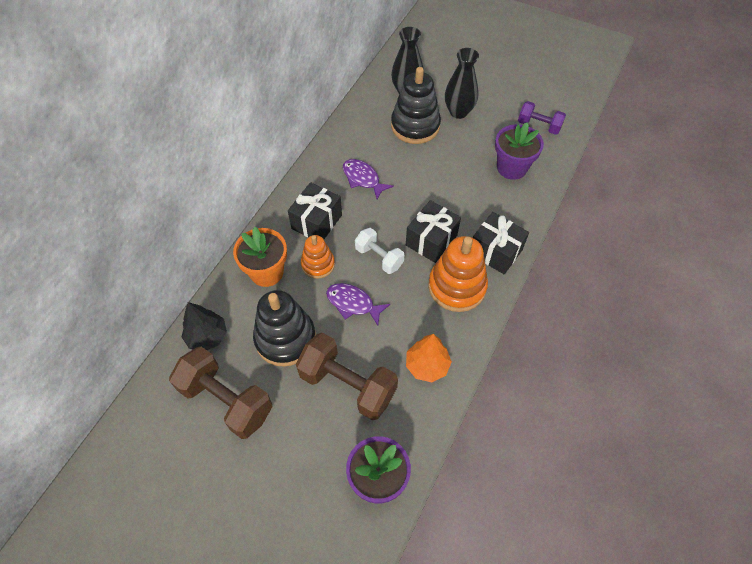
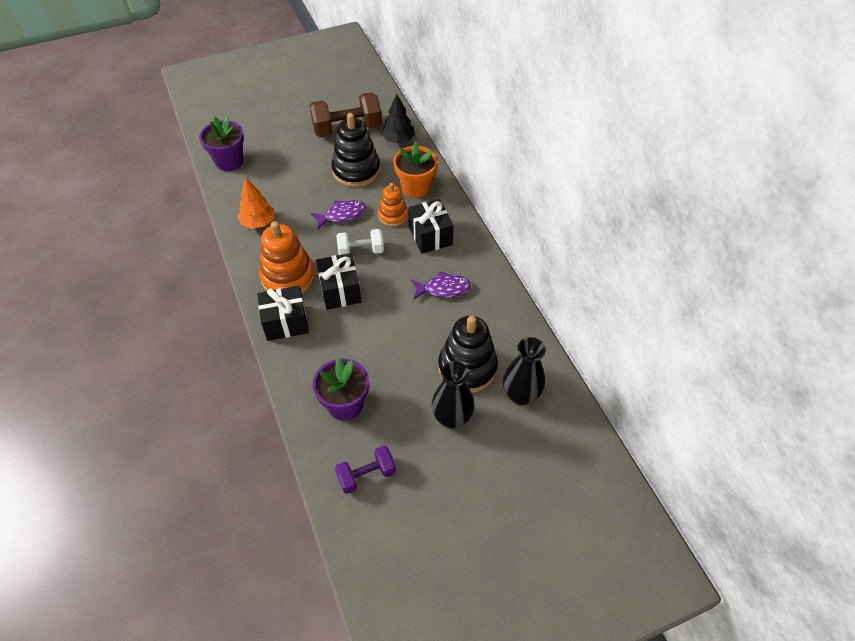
camera: 130 degrees right, 5 degrees down
(348, 384) = (293, 180): brown dumbbell -> none

